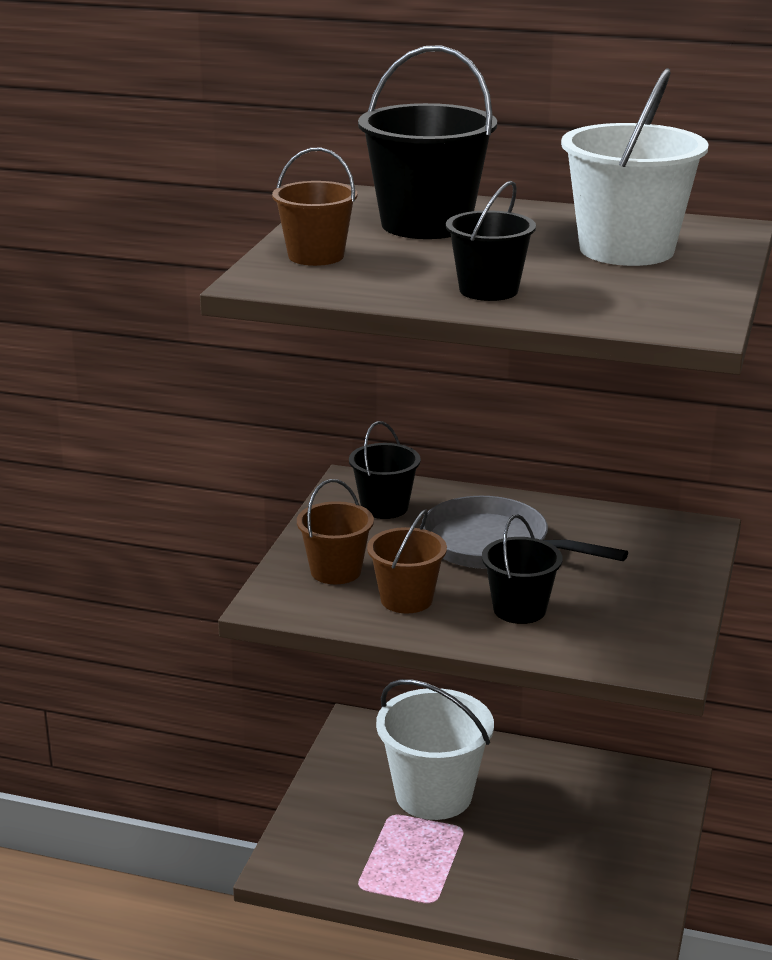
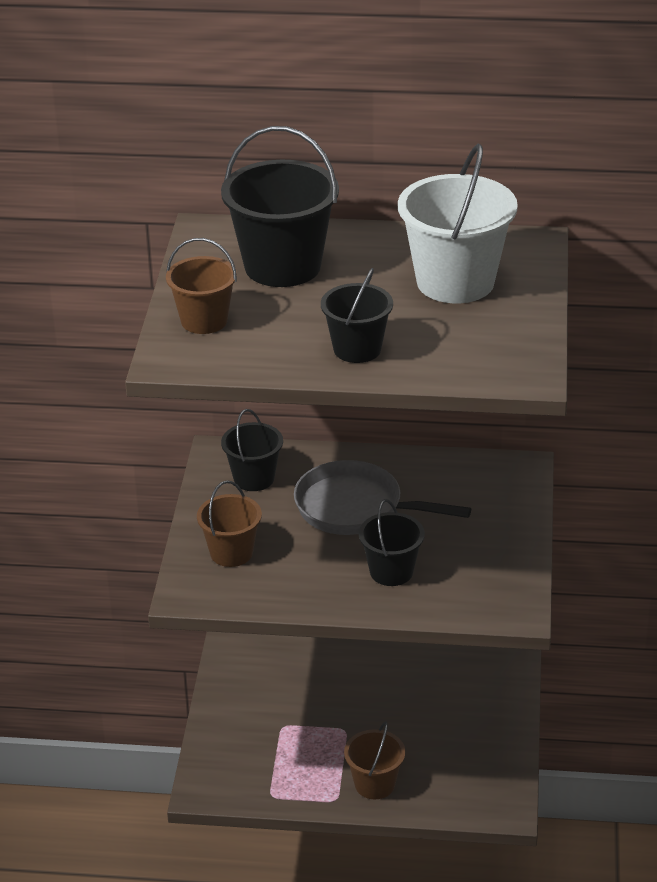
camera: 10 degrees left, 10 degrees up
(406, 599) = (297, 574): brown bucket -> brown bucket (374, 784)
(433, 795) = (314, 703): white bucket -> none

